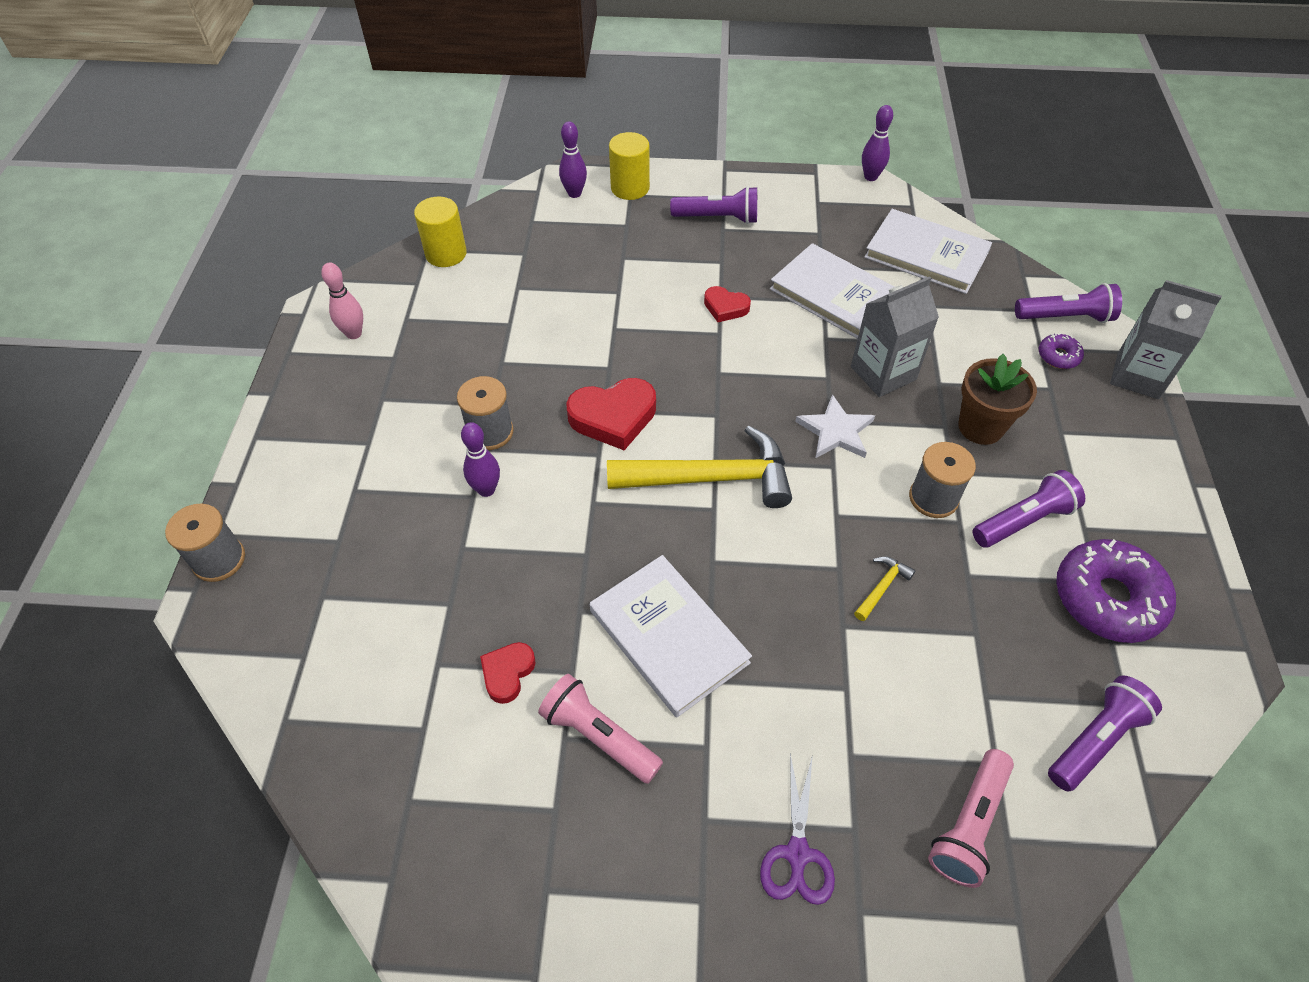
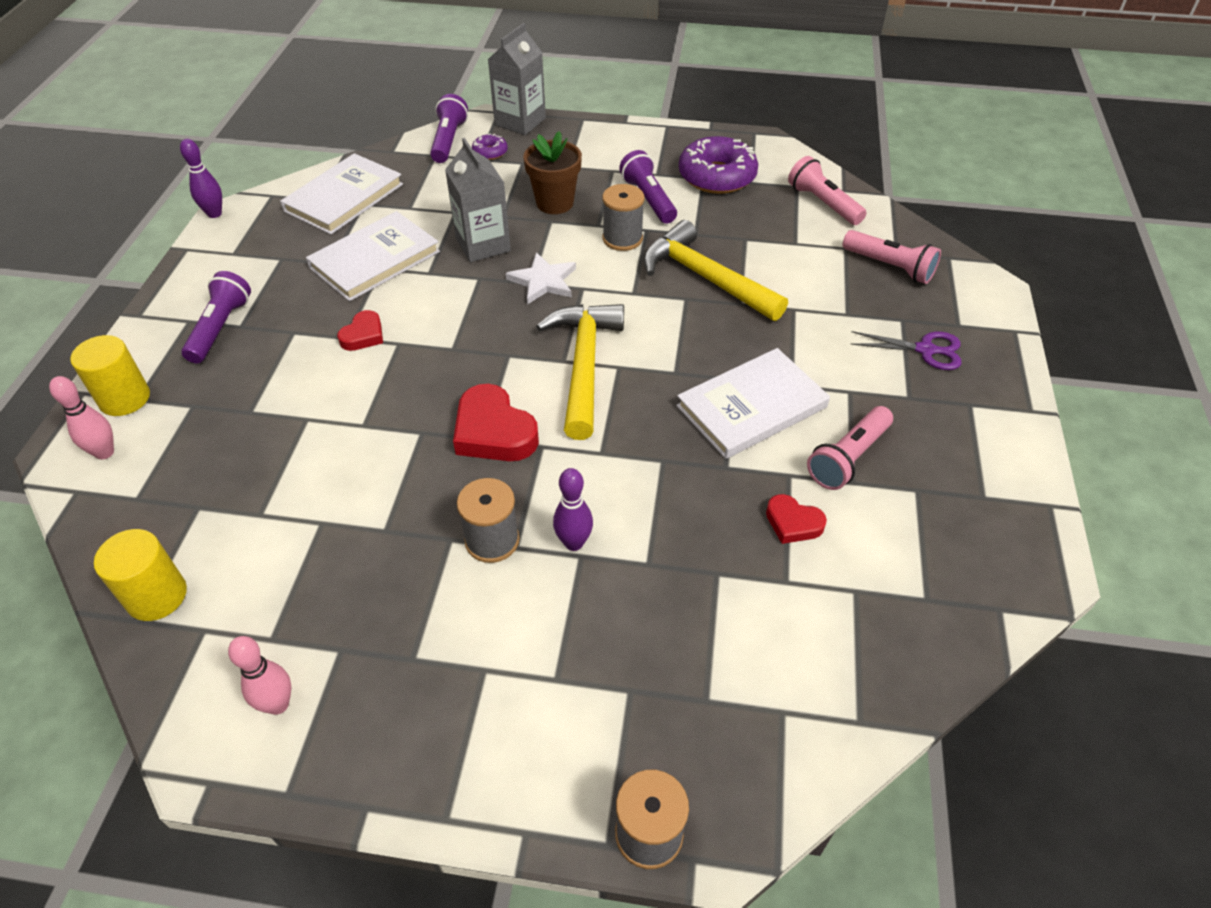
camera: 85 degrees left, 5 degrees down
(574, 193) = (104, 452): purple bowling pin -> pink bowling pin
(613, 417) = (493, 431): red heart -> red heart turned 150 degrees clockwise
(882, 587) = (705, 278): yellow hammer -> yellow hammer, size x2.46
(1095, 740) = (823, 203): purple flashlight -> pink flashlight

